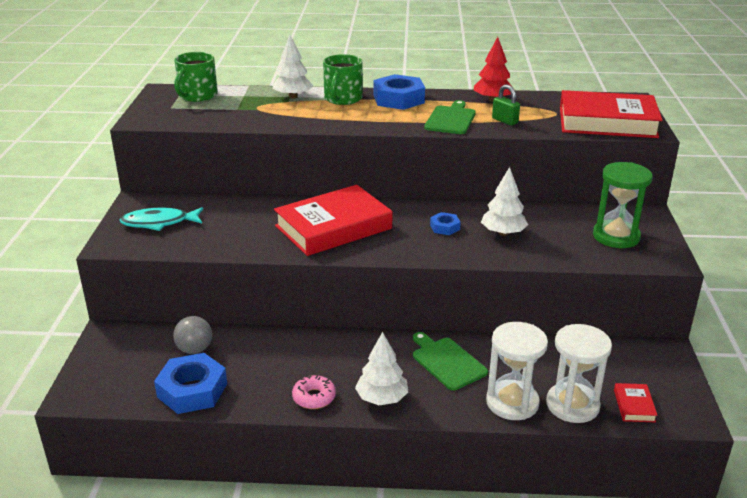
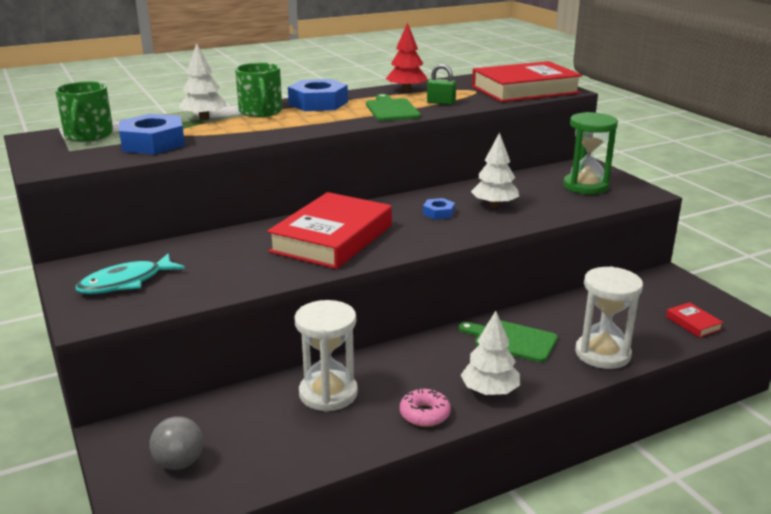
camera: 30 degrees left, 5 degrees down
(192, 390) = (286, 456): blue nut -> blue nut (153, 143)
(195, 349) = (245, 414): grey ball -> grey ball (179, 463)
(572, 405) = (649, 339): white hourglass -> white hourglass (328, 393)

